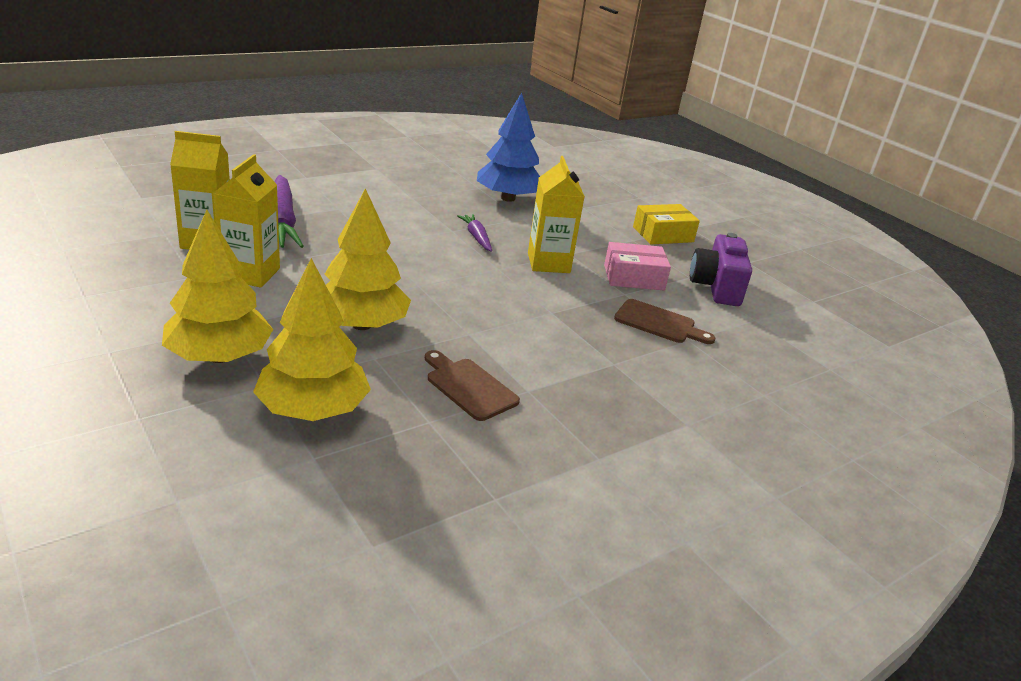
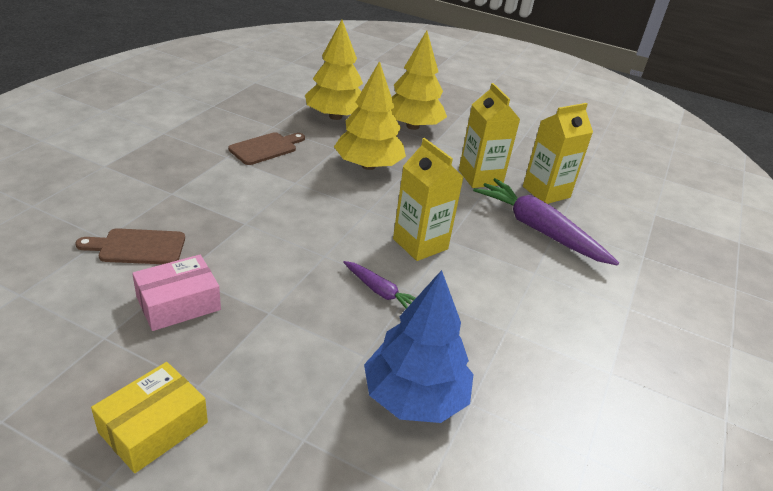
camera: 150 degrees right, 5 degrees up
(468, 387) = (265, 148): brown cutting board -> brown cutting board turned 60 degrees counterclockwise
(548, 263) = (282, 285): yellow carton -> yellow carton (420, 244)
(716, 287) = (66, 332): purple camera -> none

